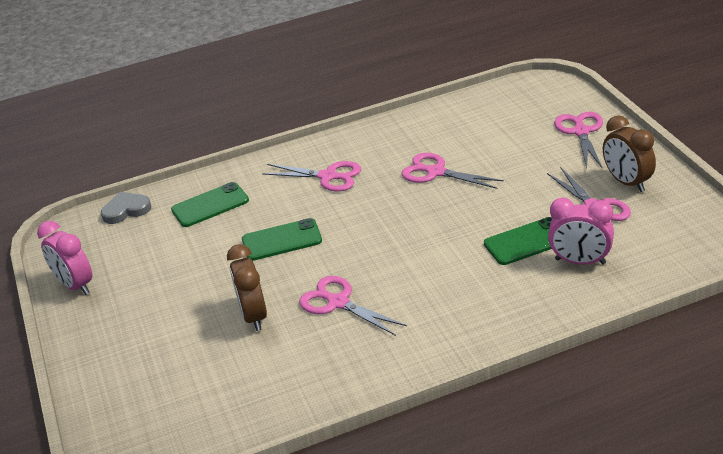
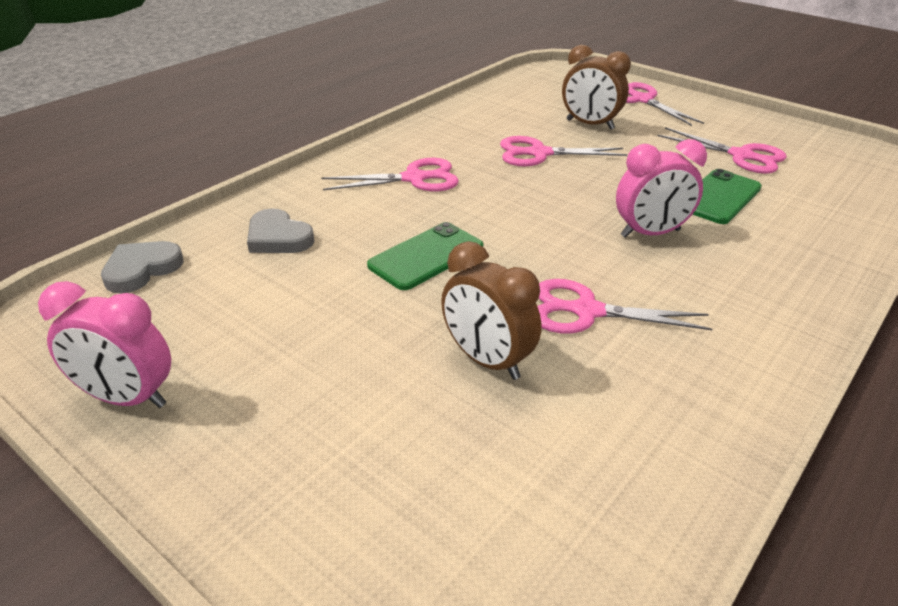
camera: 35 degrees left, 0 degrees up
(210, 205) = (278, 237): green phone -> grey heart
(580, 261) = (796, 204): pink clock -> pink clock (650, 233)
(627, 182) = (740, 131): brown clock -> brown clock (590, 124)

